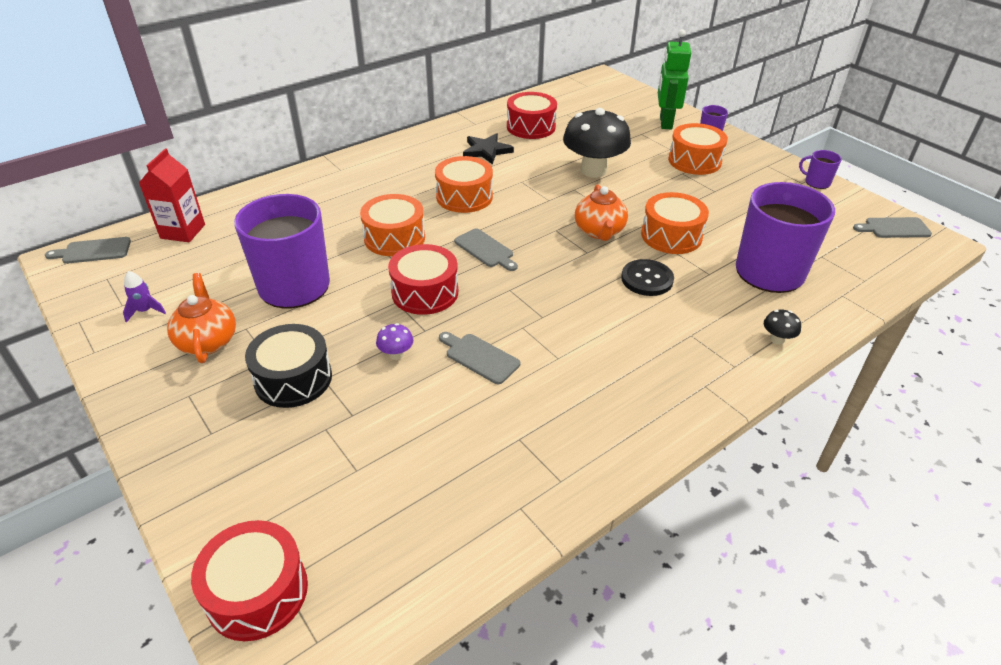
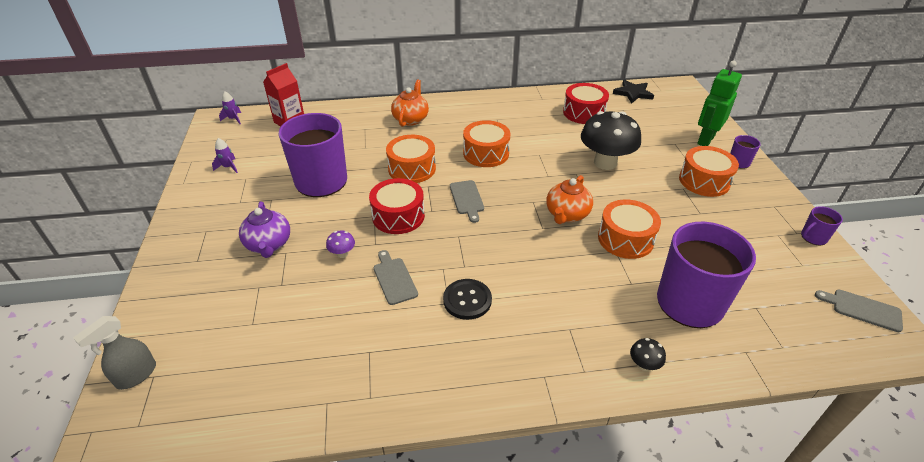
camera: 30 degrees right, 0 degrees up
(93, 251) = (233, 119): grey cutting board -> purple rocket
(208, 341) = (244, 200): orange teapot -> orange teapot (411, 119)
(257, 592) = (136, 375): red drum -> grey spray bottle
(293, 379) = (269, 245): black drum -> purple teapot
(486, 151) = (532, 122): black star -> black star (633, 93)
(647, 279) = (572, 268): black button -> black button (467, 300)
(816, 182) = (813, 237): purple mug -> purple mug turned 90 degrees counterclockwise

